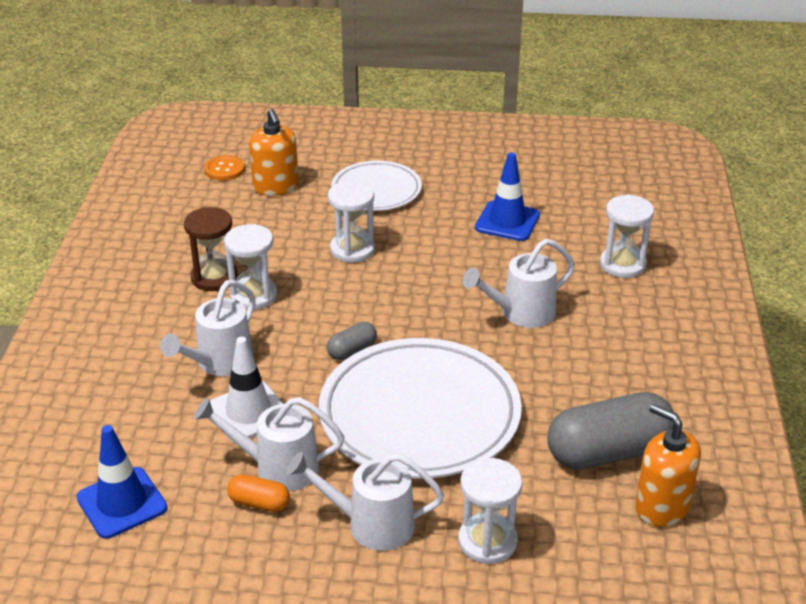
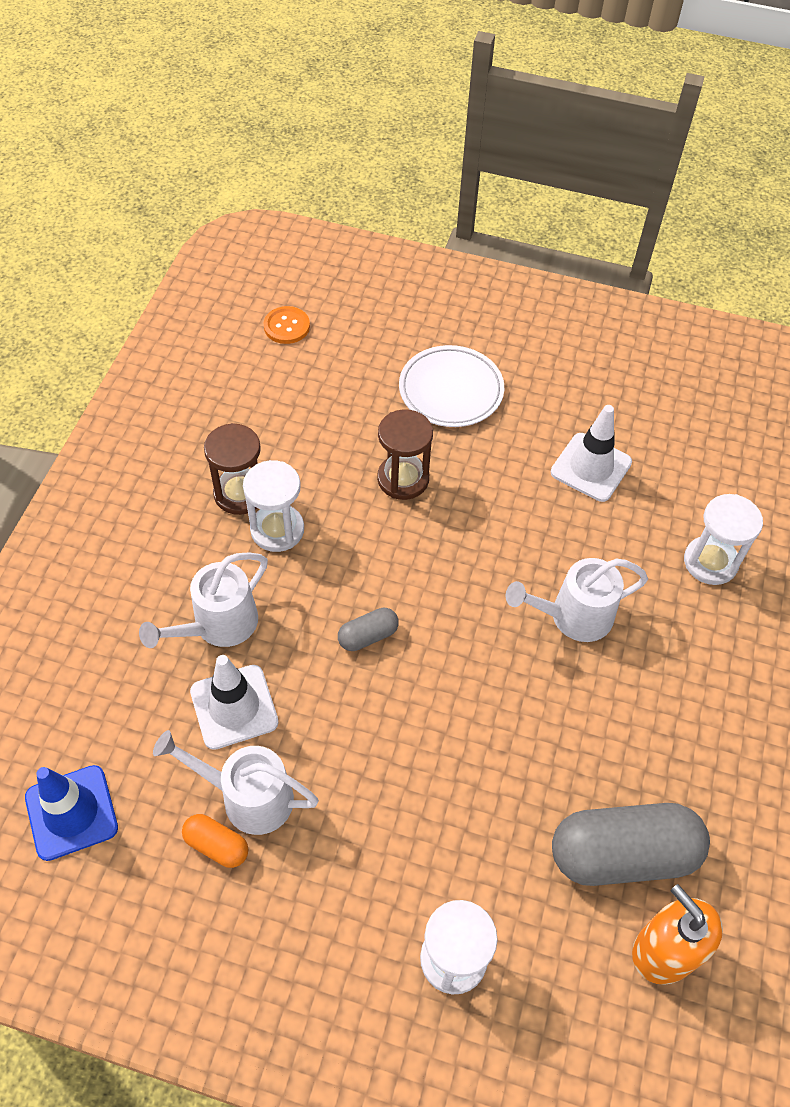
camera: 10 degrees right, 20 degrees up
(276, 187) = (338, 364): orange soap dispenser -> none
(352, 249) = (403, 479): white hourglass -> brown hourglass
(370, 524) = (330, 904): white watering can -> none
(419, 415) = (421, 750): white plate -> none
(507, 221) = (591, 467): blue traffic cone -> white traffic cone

